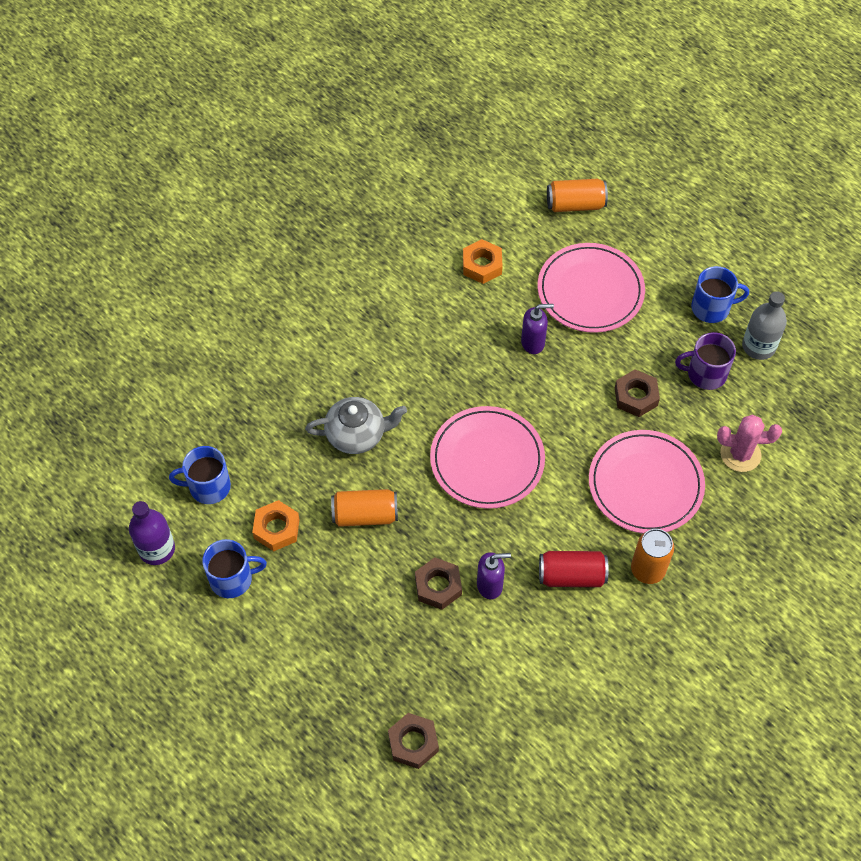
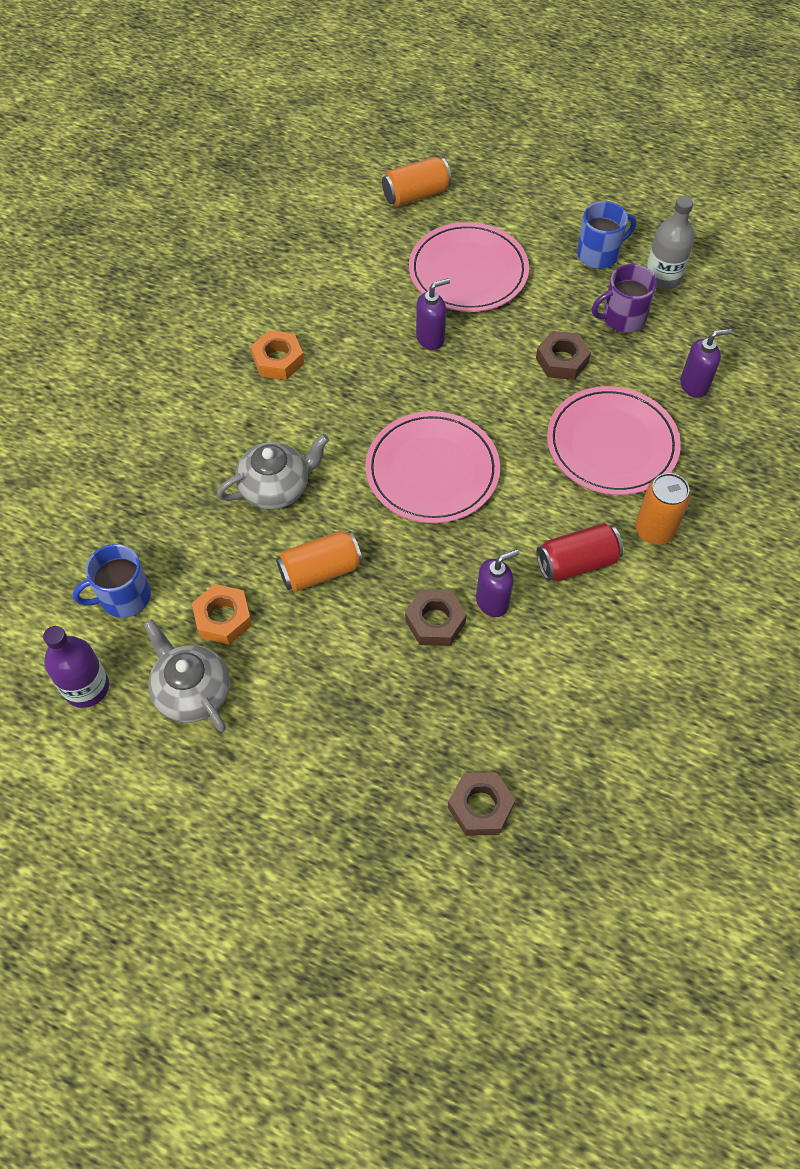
camera: 20 degrees left, 0 degrees up
(232, 579) = (192, 692): blue mug -> grey teapot
(482, 265) = (343, 278): orange nut -> orange nut (278, 360)
(740, 454) = (694, 385): pink cactus -> purple soap dispenser

